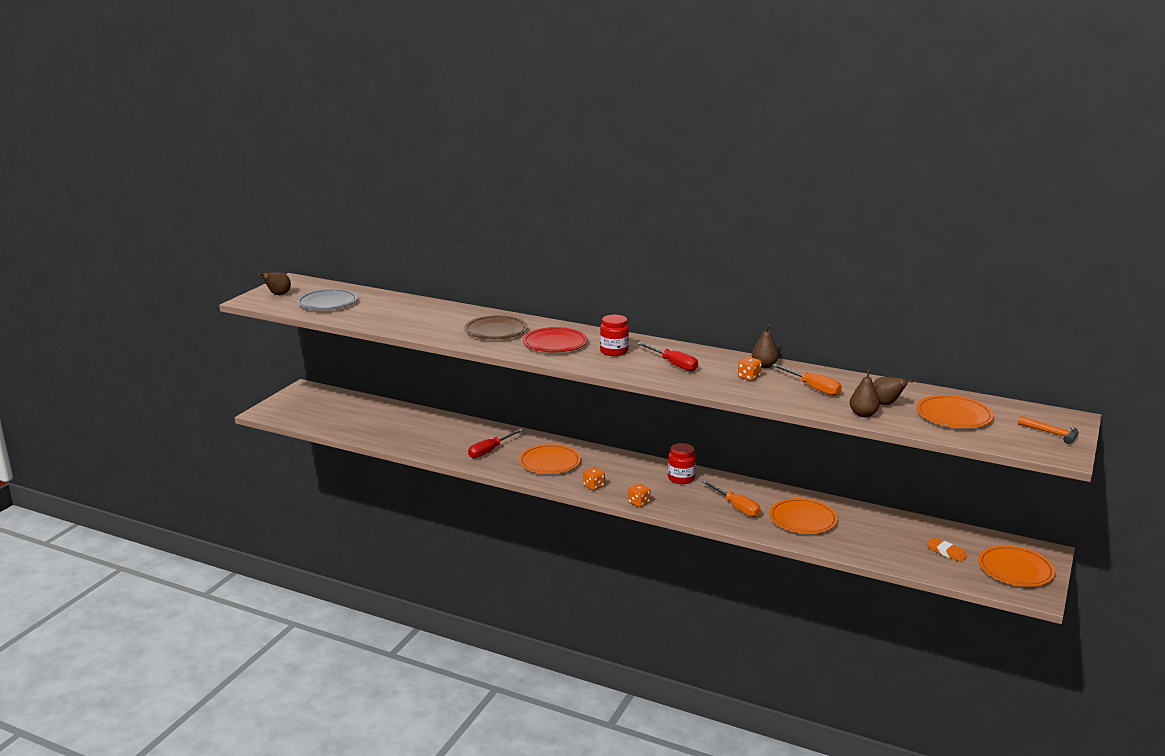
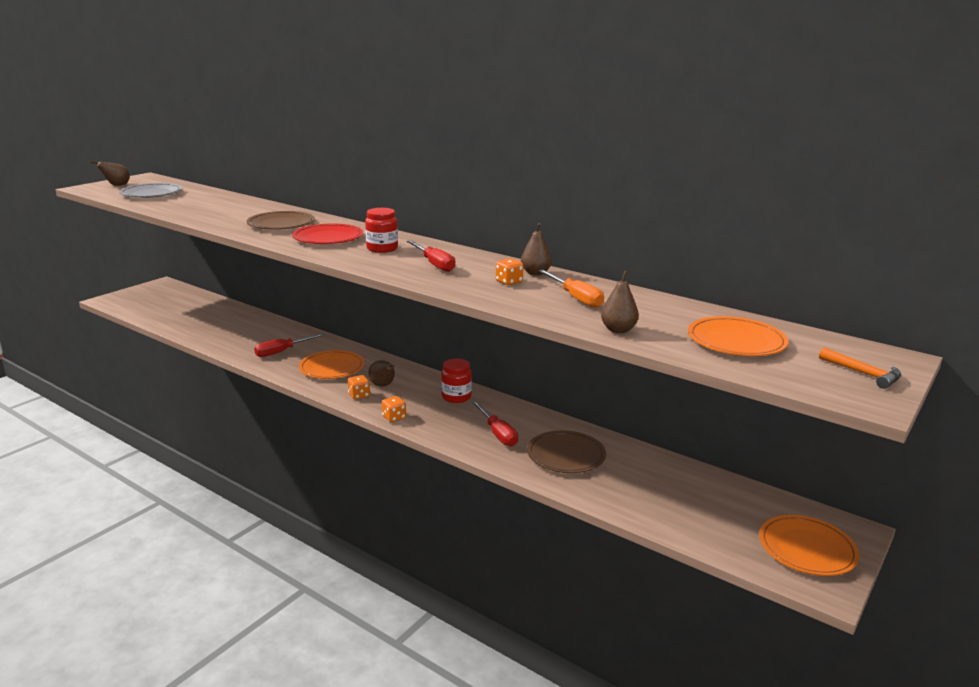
camera: 10 degrees right, 0 degrees up
(736, 507) = (497, 433): orange screwdriver -> red screwdriver
(803, 519) = (566, 455): orange plate -> brown plate
(886, 404) = (655, 321): brown pear -> brown pear (383, 385)
(946, 552) = (723, 515): orange eraser -> none

